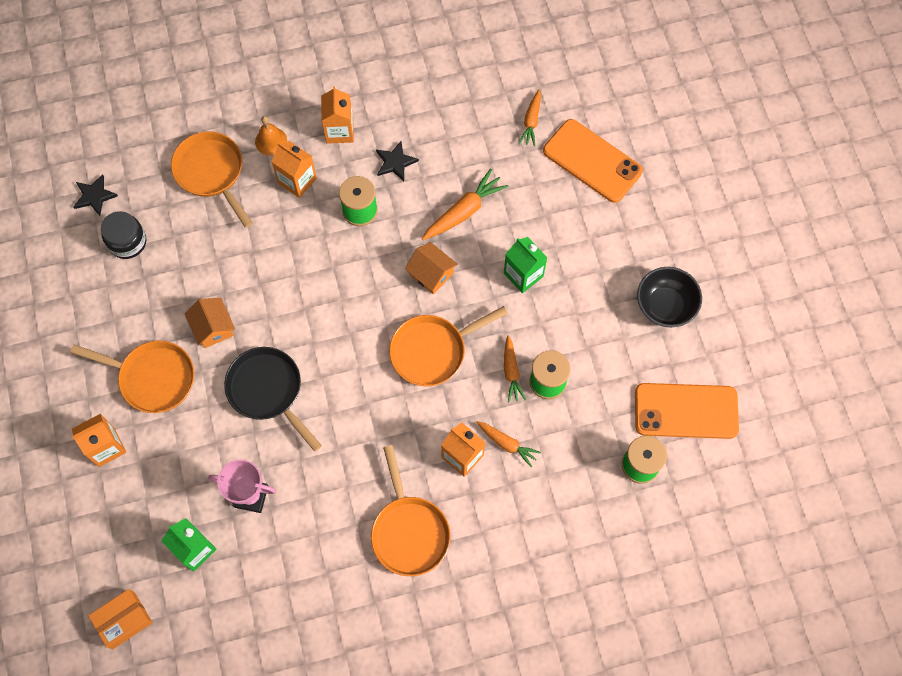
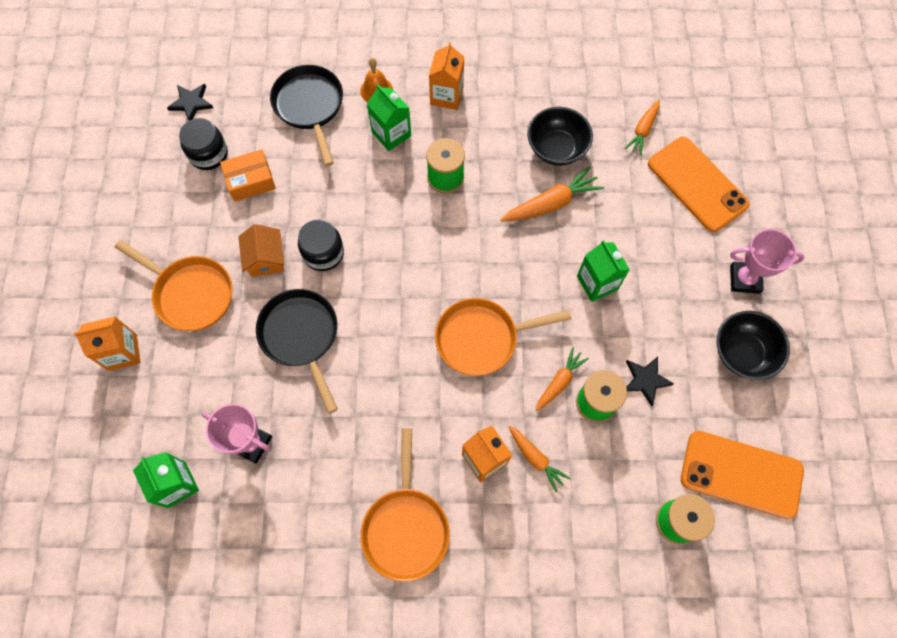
camera: 15 degrees right, 0 degrees up
(123, 620) = (80, 541): orange box -> orange box (250, 181)
(211, 172) = (310, 107): orange pan -> black pan
(266, 309) = (323, 253): none -> black jar
(297, 180) = (391, 134): orange carton -> green carton
(395, 162) = (494, 139): black star -> black star (645, 380)
(431, 274) = (501, 258): orange house -> none
(456, 158) = (556, 148): none -> black bowl
(511, 372) = (559, 382): orange carrot -> orange carrot turned 150 degrees counterclockwise
(653, 239) = (744, 279): none -> pink trophy

